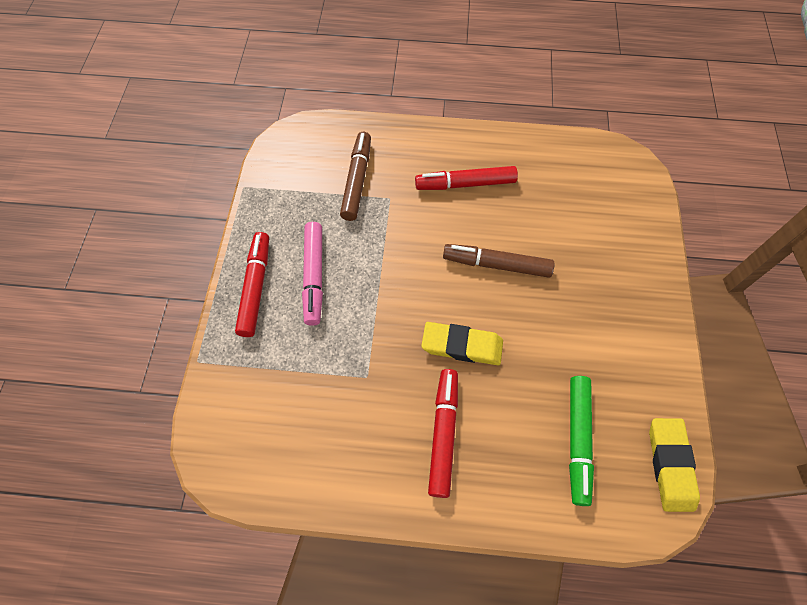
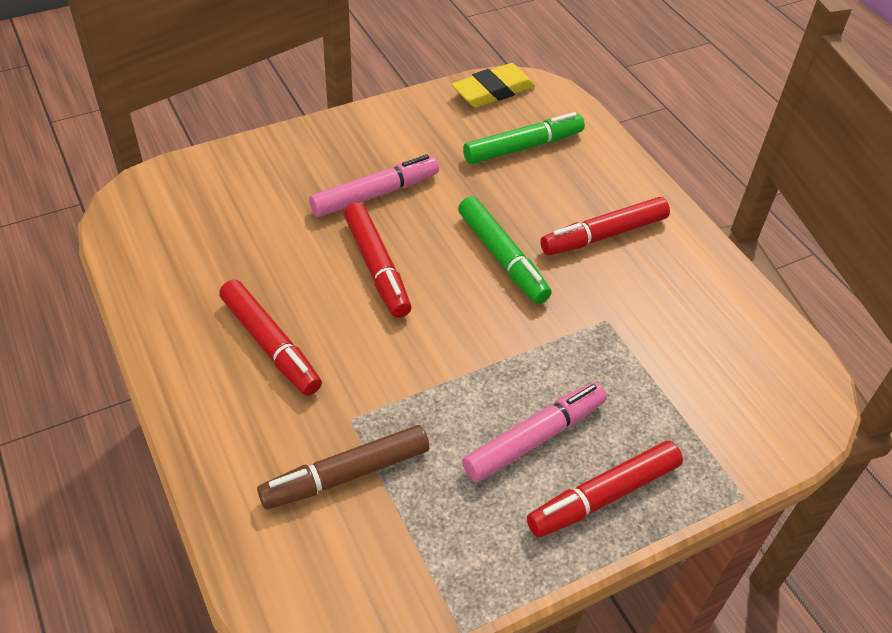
camera: 125 degrees left, 15 degrees down
(462, 346) = (502, 257): yellow eraser -> green marker
(496, 265) = (377, 267): brown marker -> red marker
(570, 299) = (375, 194): none -> pink marker

